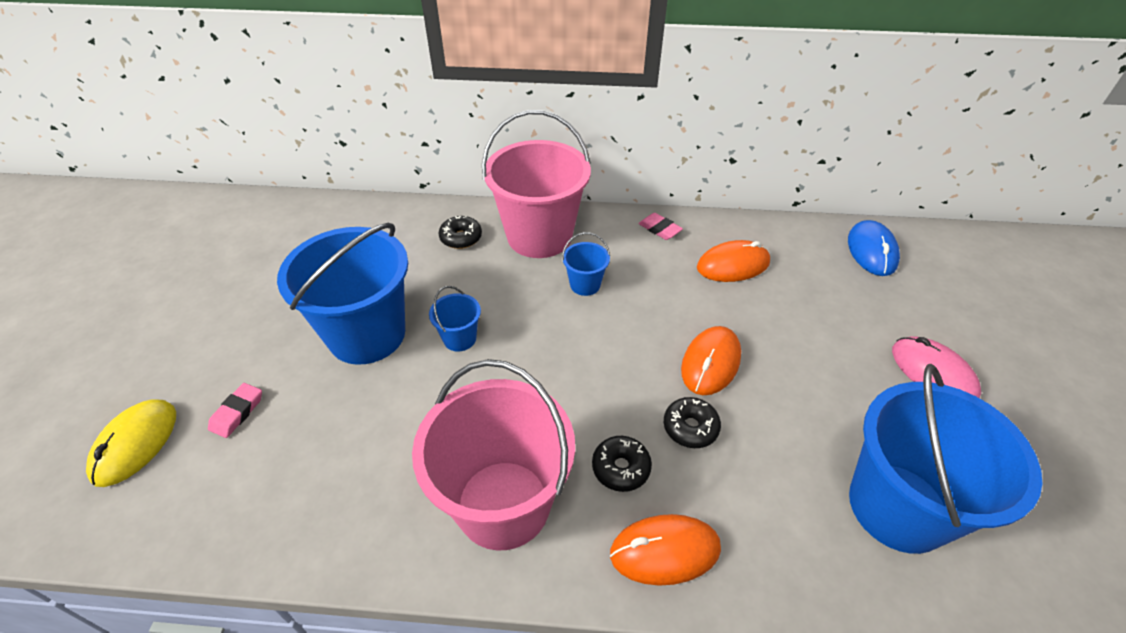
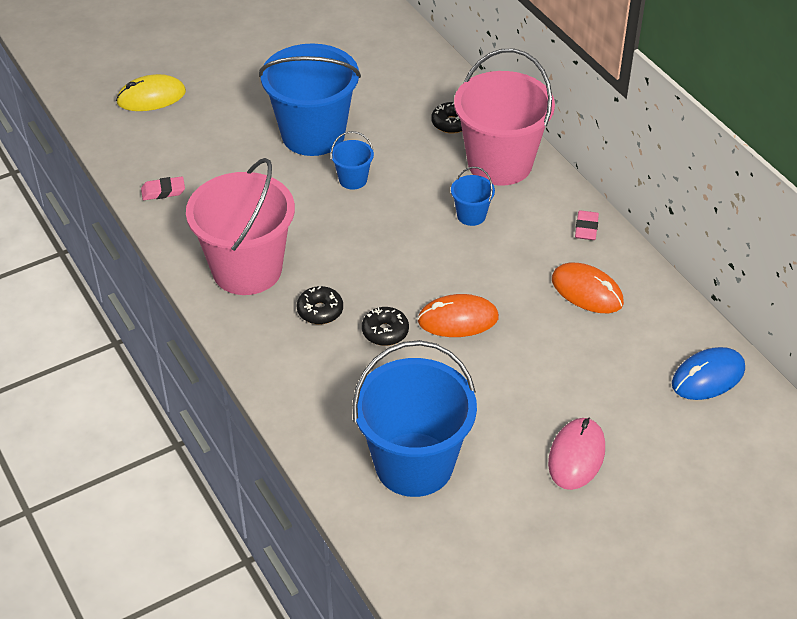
camera: 55 degrees right, 0 degrees up
(237, 412) = (205, 120): pink eraser -> pink eraser (163, 191)
(665, 551) = (278, 357): orange mouse -> none

